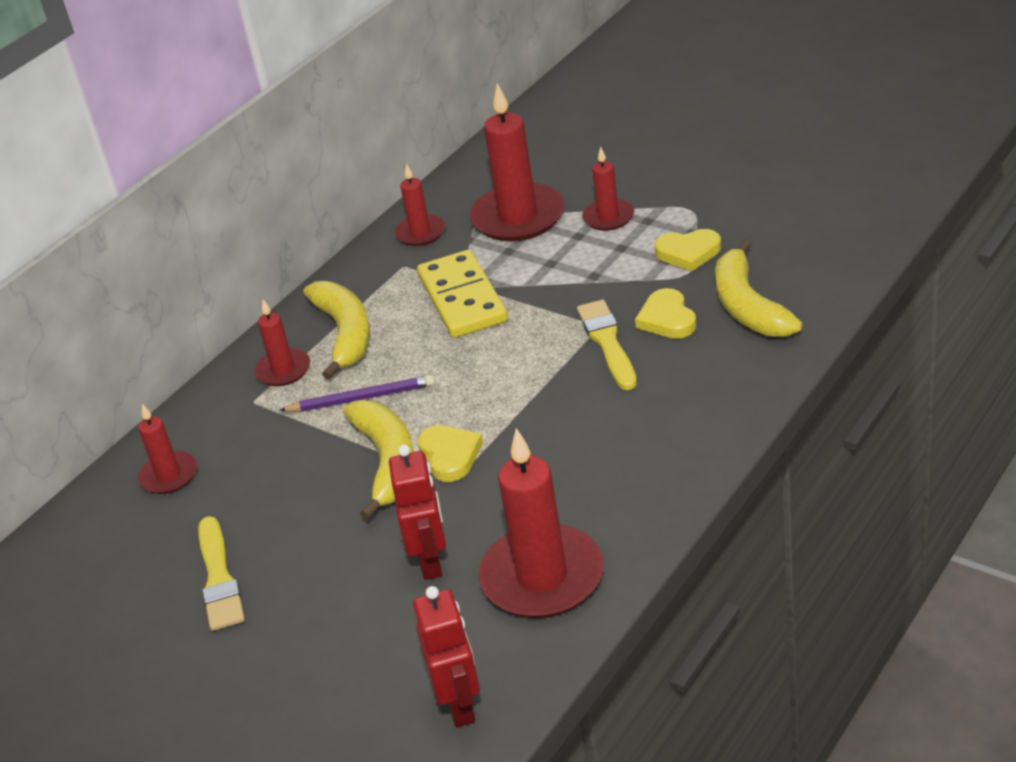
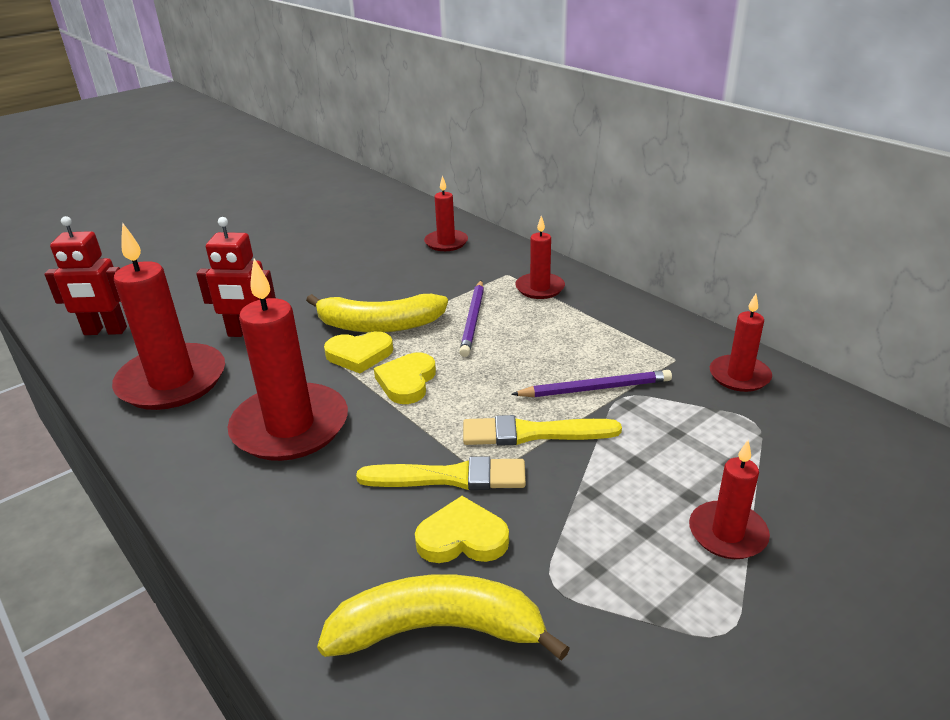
camera: 100 degrees right, 5 degrees down
(219, 579) = (324, 256): yellow brush -> yellow brush (533, 433)
(345, 334) = (574, 319): yellow banana -> none
(462, 299) = (595, 388): yellow domino -> purple pencil
(518, 217) = (752, 451): red candle -> red candle (290, 427)
(688, 253) = (602, 598): yellow heart -> yellow heart (407, 382)

